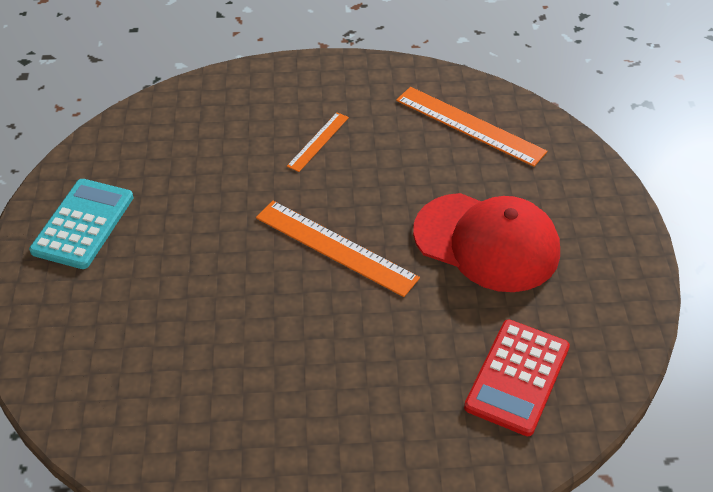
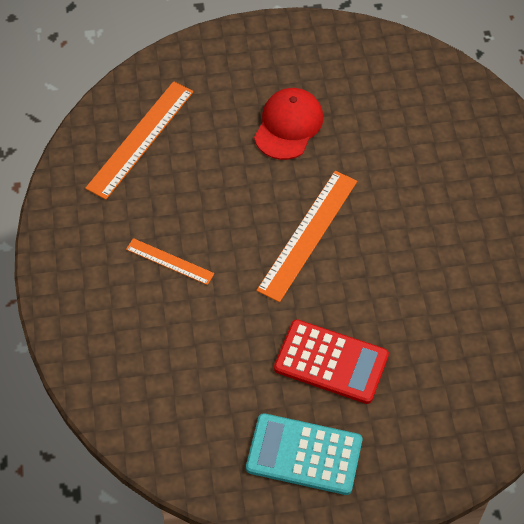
camera: 95 degrees left, 10 degrees up
(487, 242) = (288, 125): red cap -> red cap, size x0.66
(517, 377) = (423, 107): red calculator -> red calculator (331, 362)

